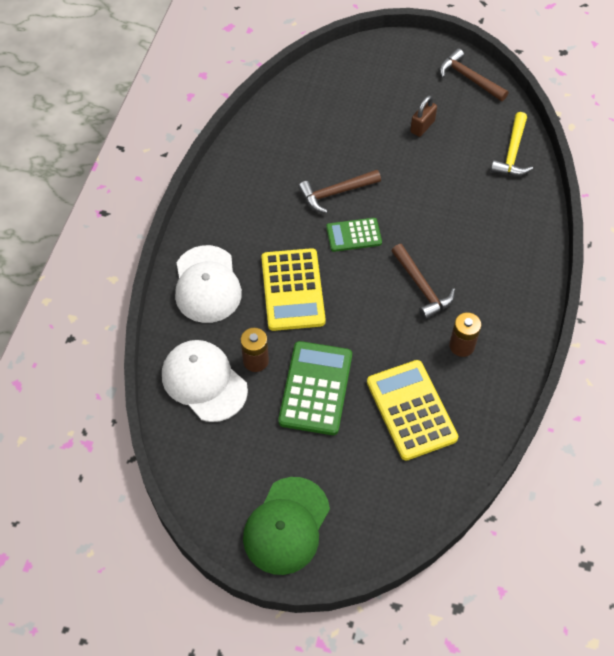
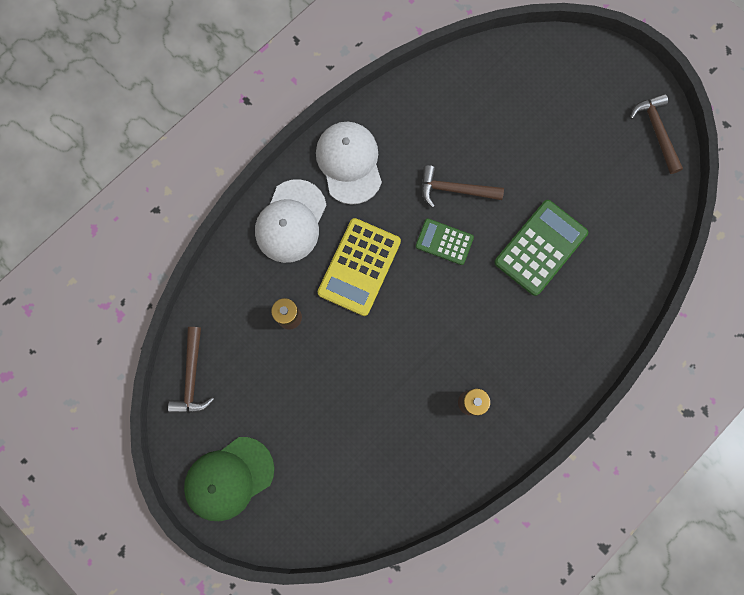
camera: 30 degrees right, 20 degrees up
(204, 382) = (237, 313): white cap -> white cap (349, 163)
(316, 388) = (323, 371): green calculator -> green calculator (540, 248)
(411, 410) = (389, 437): yellow calculator -> none
(421, 287) = (471, 326): brown hammer -> brown hammer (192, 377)
(422, 126) = (577, 161): brown padlock -> none
(512, 153) = (643, 235): yellow hammer -> none

